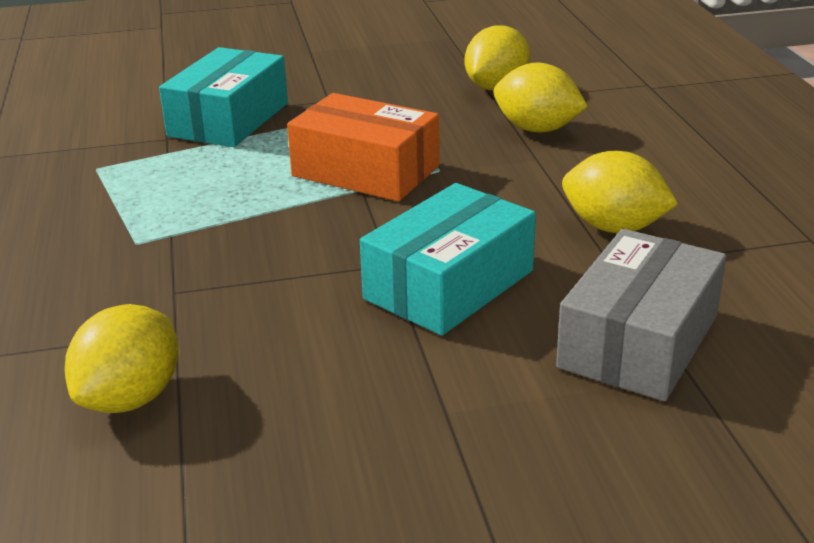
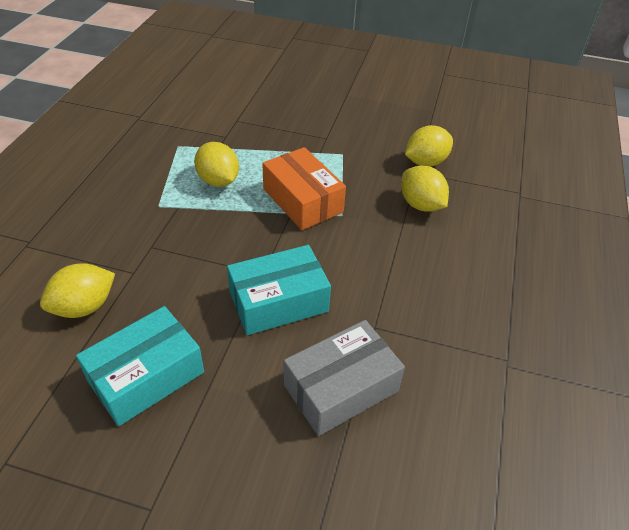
camera: 25 degrees right, 15 degrees up
(229, 120) = (265, 134): turquoise box -> turquoise box (146, 376)
(614, 227) = (399, 299): yellow lemon -> yellow lemon (218, 181)

